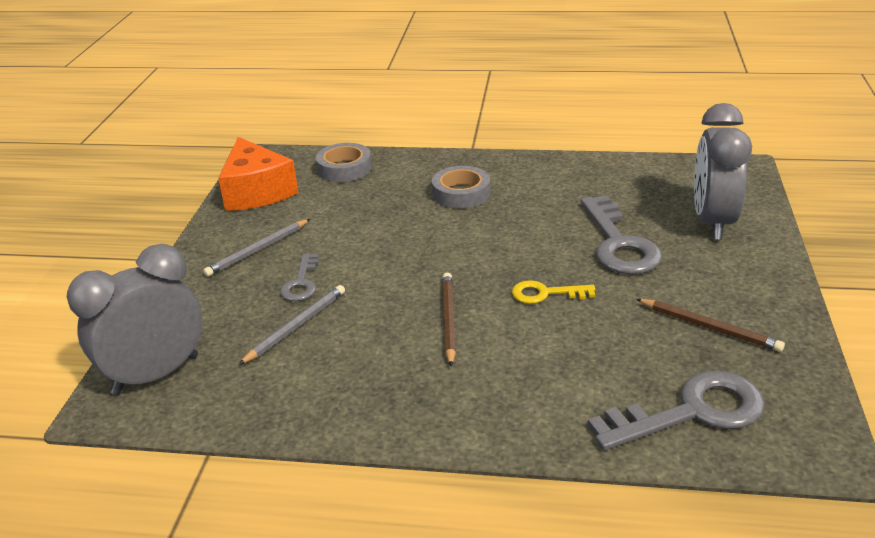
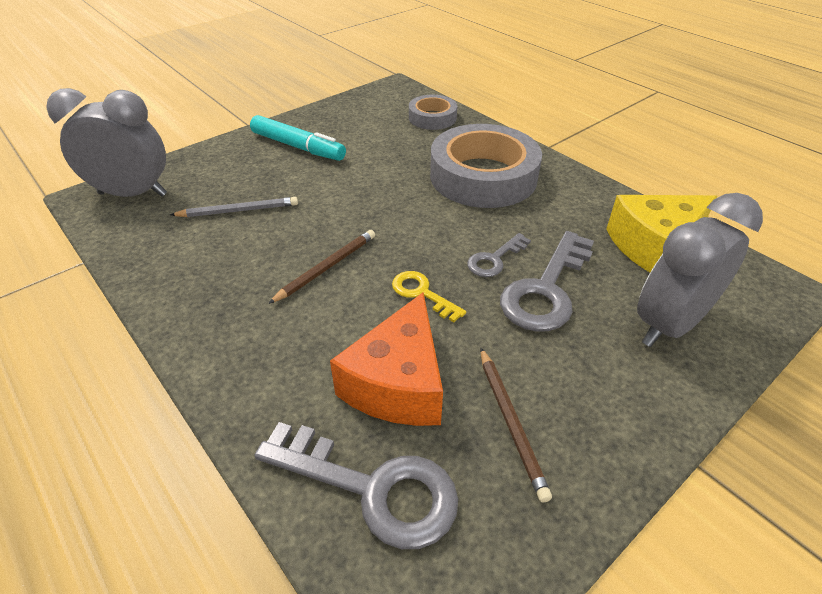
camera: 40 degrees right, 10 degrees up
(256, 191) = (356, 107): orange cheese -> orange cheese (398, 383)
(258, 250) = (298, 147): grey pencil -> turquoise marker
(301, 283) = (286, 183): grey key -> grey key (494, 259)
(461, 193) = (483, 176): grey tape -> grey tape, size x1.92
(641, 181) = (654, 246): none -> yellow cheese

